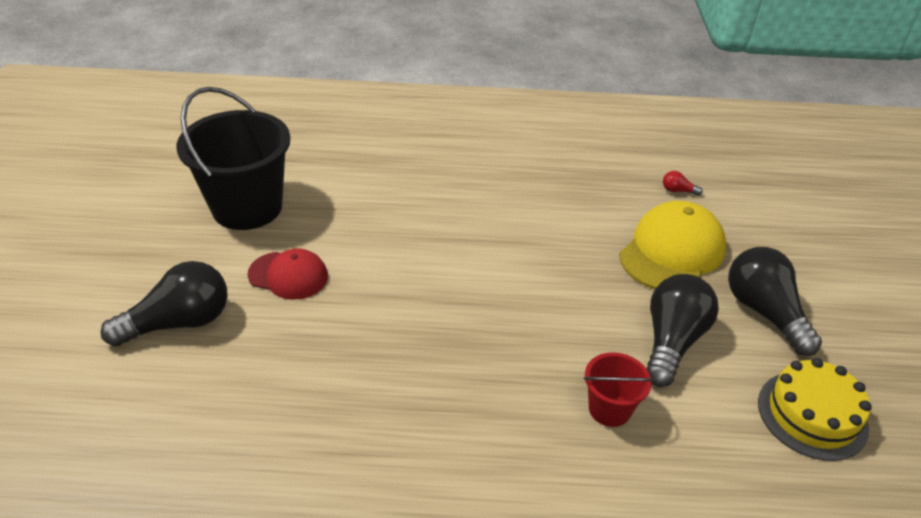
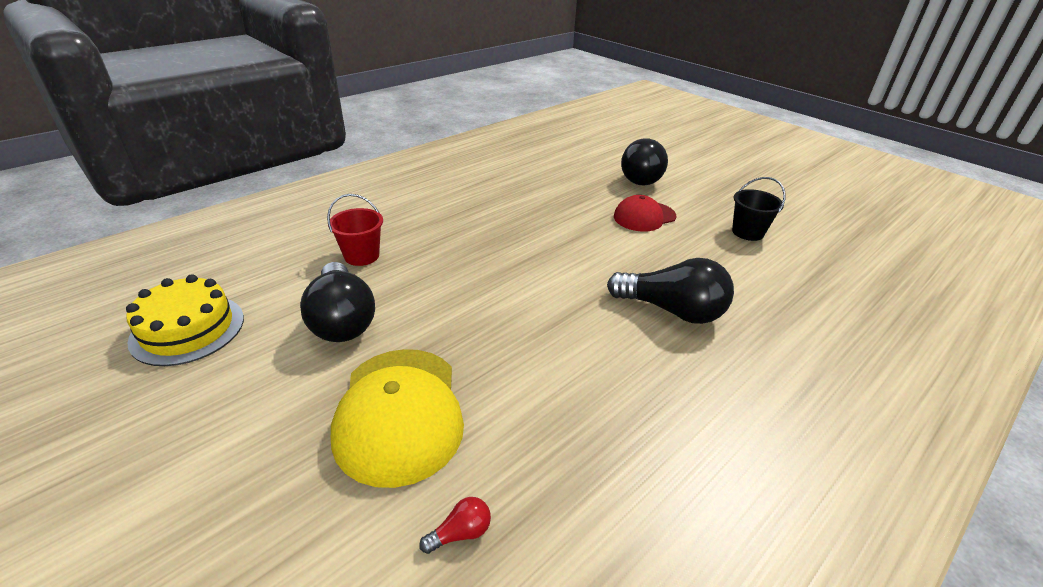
camera: 135 degrees right, 5 degrees down
(247, 207) = (747, 232): black bucket -> black bucket, size x0.48
(764, 312) = (255, 401): black light bulb -> black light bulb (671, 310)

